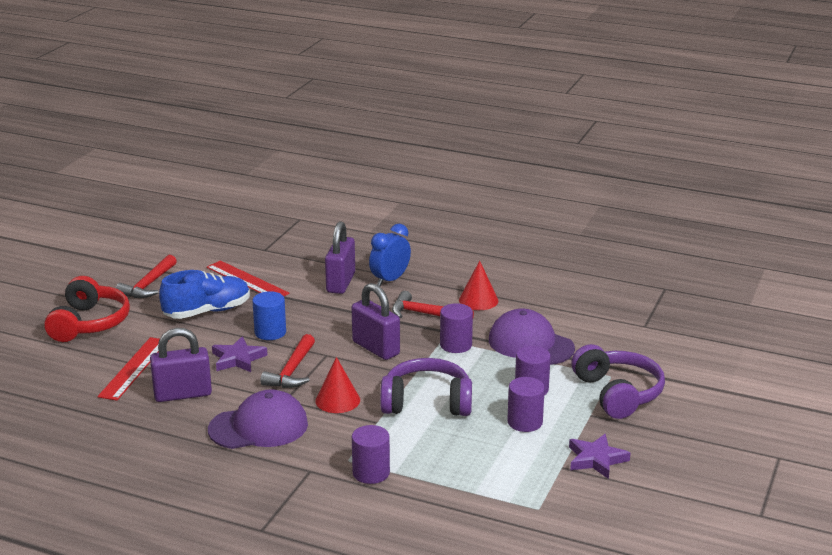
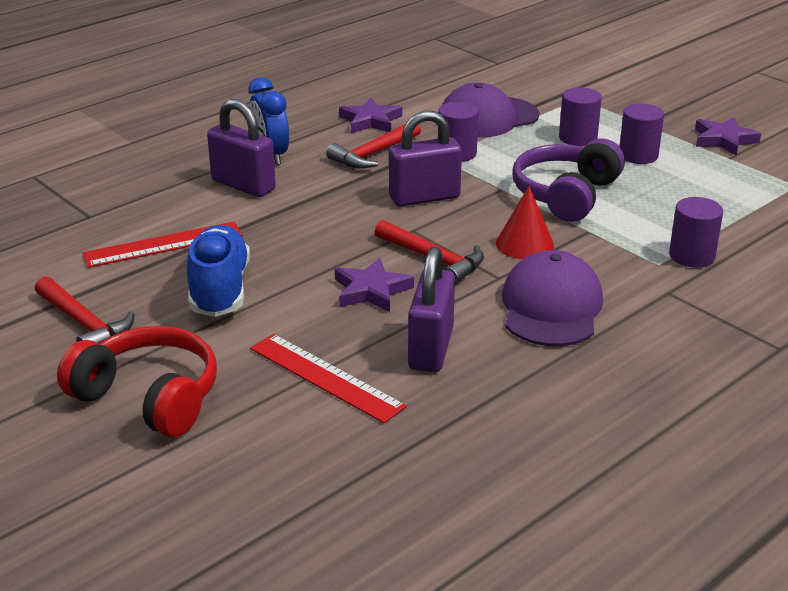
camera: 65 degrees left, 5 degrees up
(270, 332) = (323, 255): blue cylinder -> none
(478, 300) = (370, 121): red cone -> purple star
(618, 393) = (613, 103): purple headphones -> none

